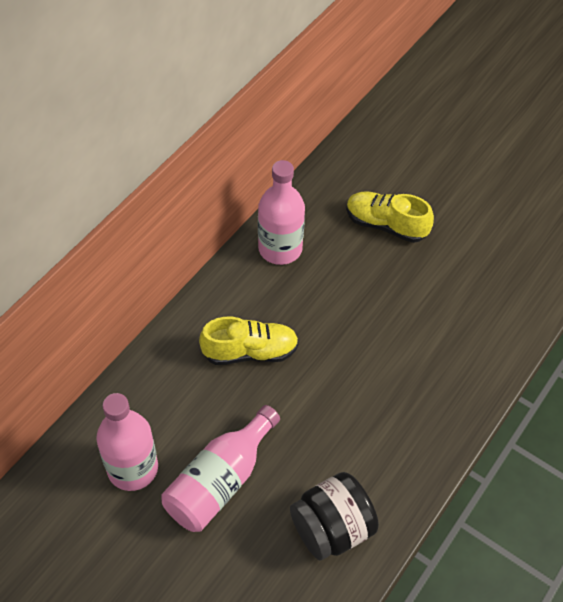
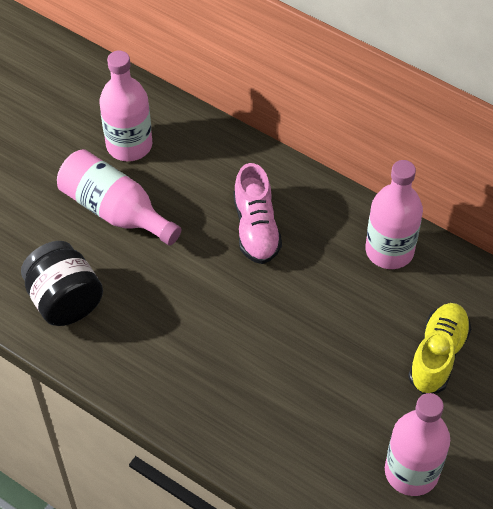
camera: 90 degrees right, 0 degrees up
(250, 351) = (256, 228): yellow shoe -> pink shoe
(493, 252) = (411, 472): none -> pink bottle

